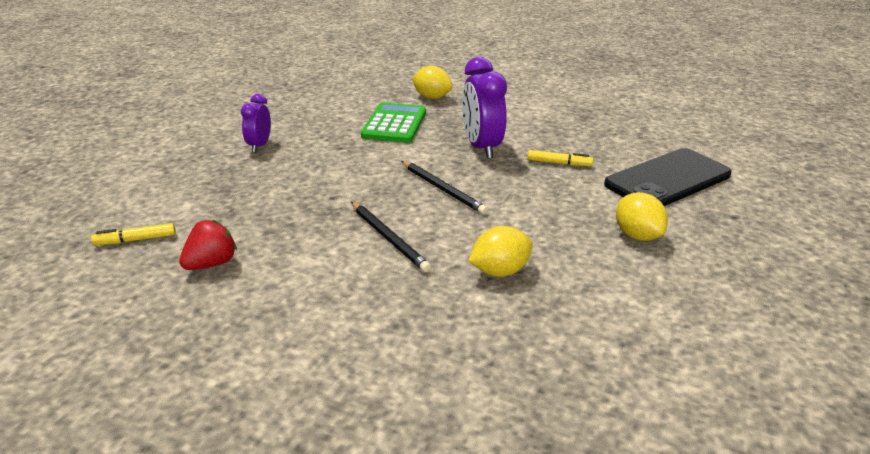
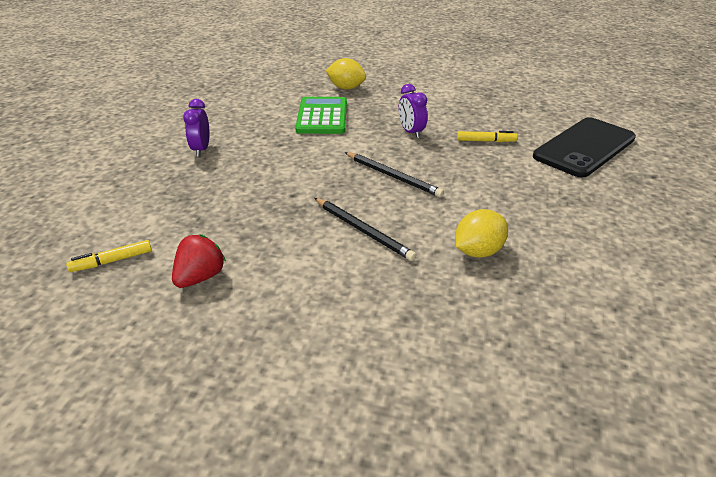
camera: 10 degrees left, 5 degrees up
(481, 147) = (411, 132): purple clock -> purple clock, size x0.58
(637, 235) = (582, 203): yellow lemon -> none

